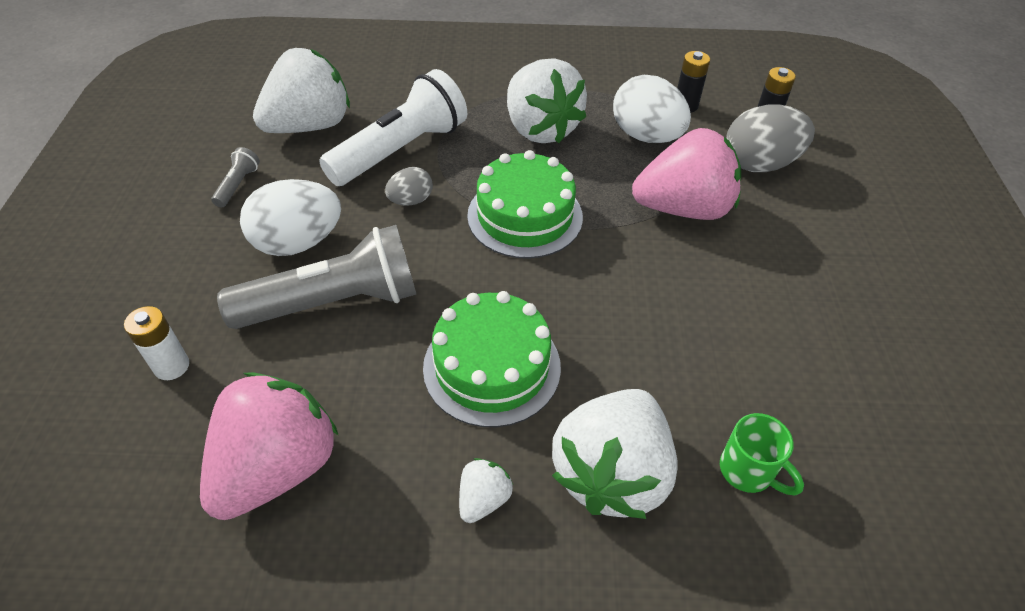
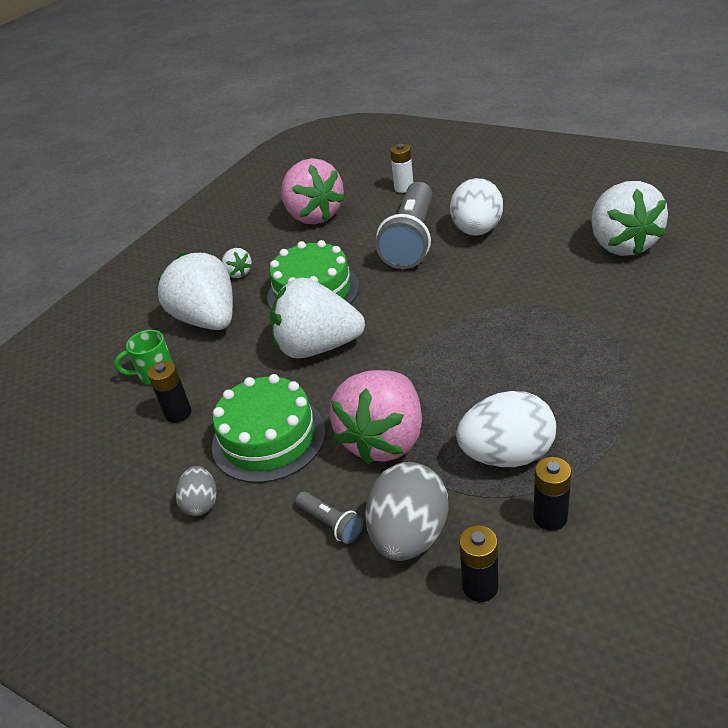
camera: 125 degrees right, 10 degrees down
(238, 185) = (556, 210): grey flashlight -> grey flashlight (331, 523)
(401, 150) = (563, 286): white flashlight -> none
(411, 200) = (492, 283): grey egg -> grey egg (201, 503)
(525, 216) = (438, 337): green cake -> green cake (268, 438)
(540, 129) = (557, 378): white strawberry -> white strawberry (317, 347)
(781, 397) = (178, 413): none -> black battery

